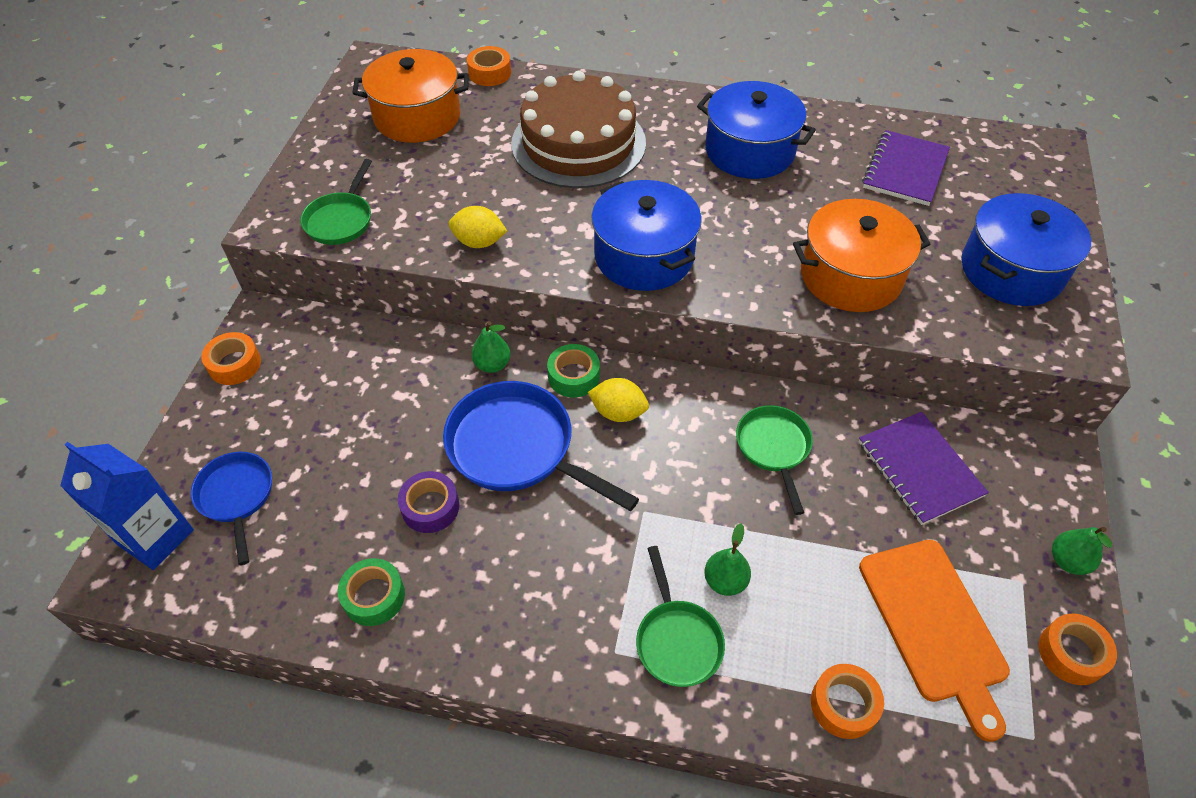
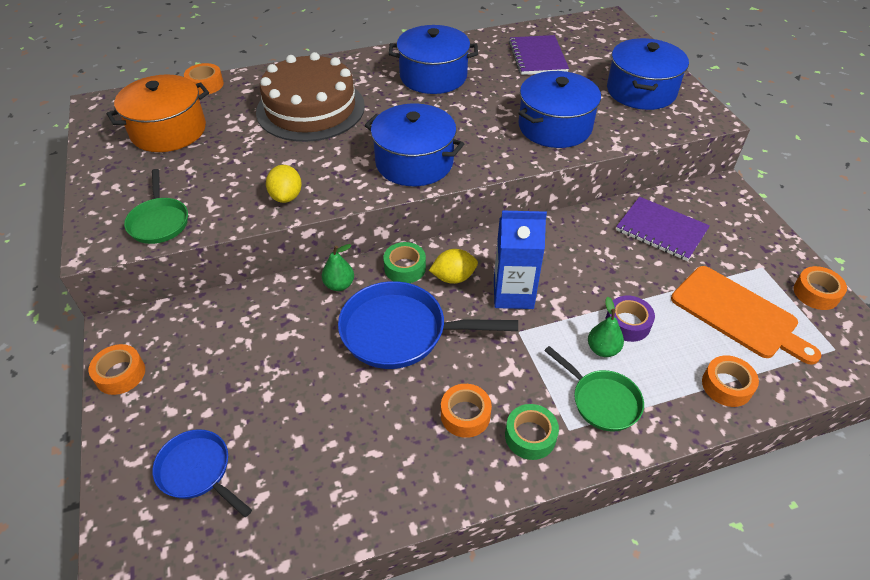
camera: 30 degrees left, 5 degrees down
(156, 537) = (145, 539): blue carton -> blue carton (513, 294)
(374, 596) = (369, 485): green tape -> green tape (530, 436)
(430, 507) = (366, 401): purple tape -> purple tape (627, 323)
(479, 242) = (286, 196): yellow lemon -> yellow lemon turned 75 degrees counterclockwise
(517, 575) = (465, 415): none -> orange tape
(774, 448) = (569, 256): green pan -> none
(851, 276) = (555, 127): orange pot -> blue pot
(1068, 561) = (775, 245): green pear -> none

